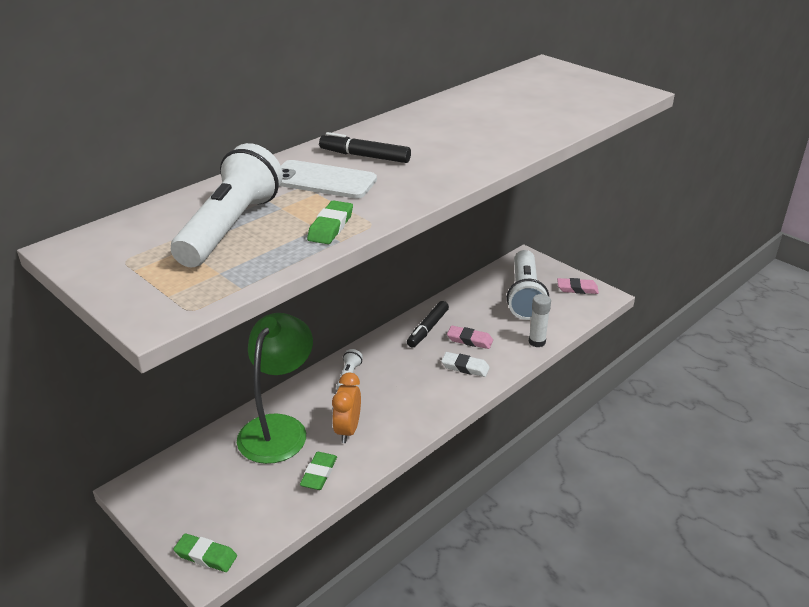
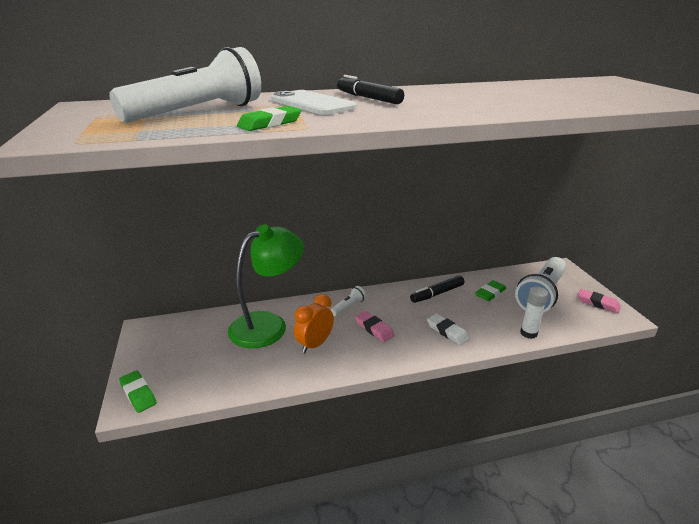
camera: 30 degrees right, 5 degrees down
(319, 474) = (266, 368): green eraser -> green eraser (490, 293)
(469, 340) = (466, 312): pink eraser -> pink eraser (374, 329)

